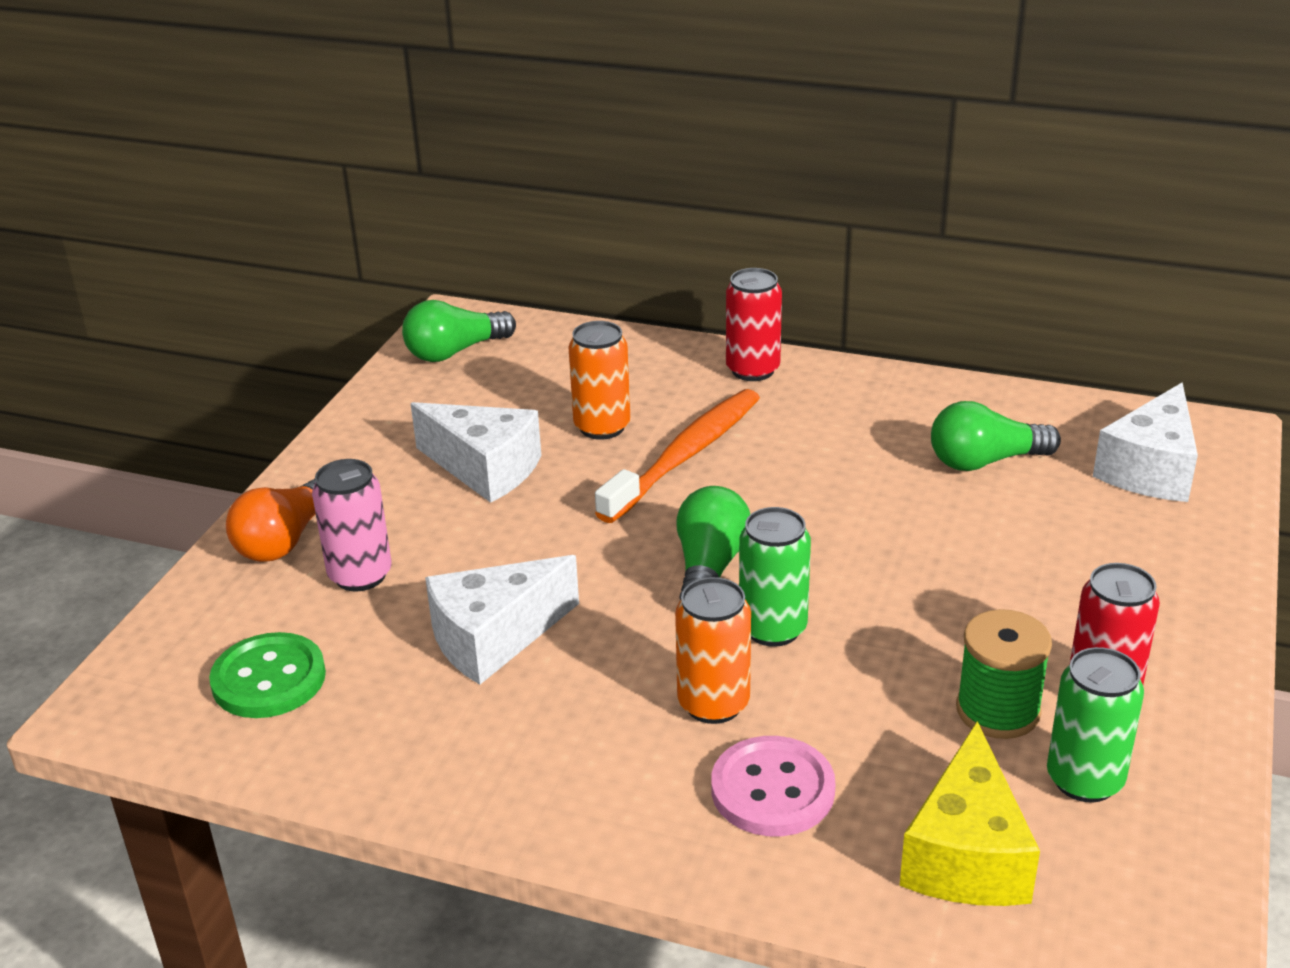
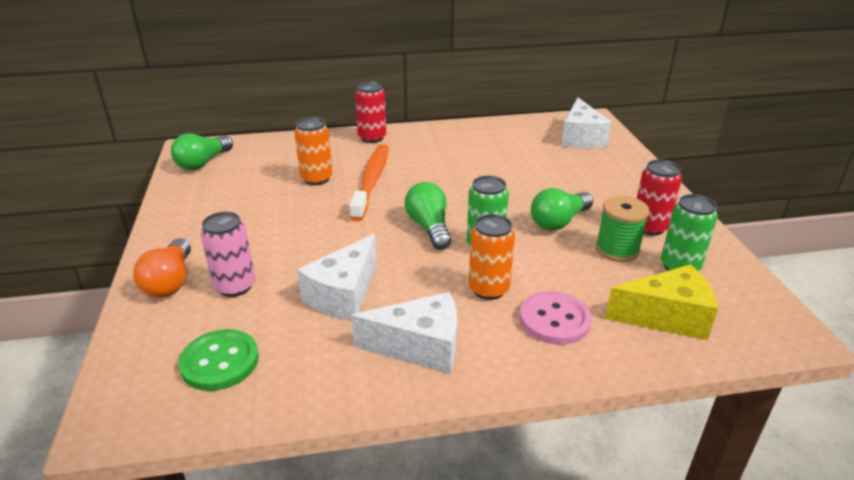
camera: 30 degrees left, 0 degrees up
(485, 469) = (267, 213): white cheese -> white cheese (420, 347)
(967, 854) = (666, 317): yellow cheese -> yellow cheese turned 75 degrees counterclockwise
(985, 461) = (512, 151): green light bulb -> green light bulb (559, 222)

